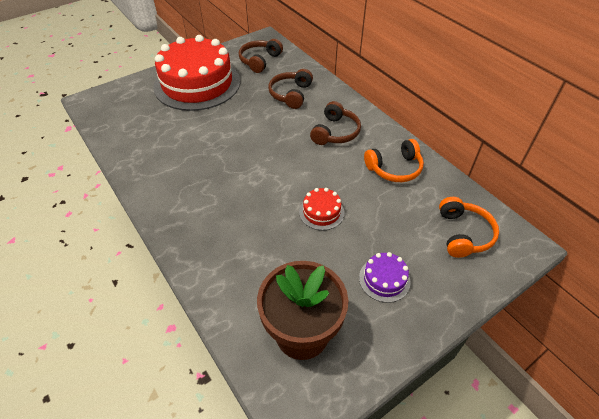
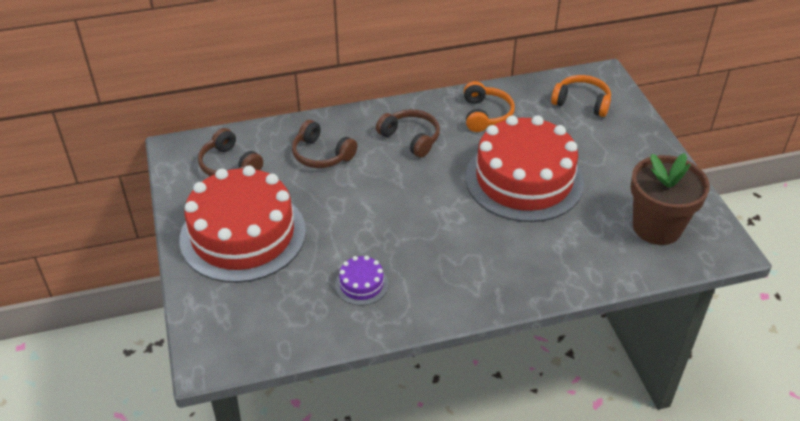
camera: 70 degrees left, 5 degrees down
(321, 212) = (524, 180): red cake -> red cake, size x2.48
(384, 279) = (615, 163): purple cake -> purple cake (361, 284)

